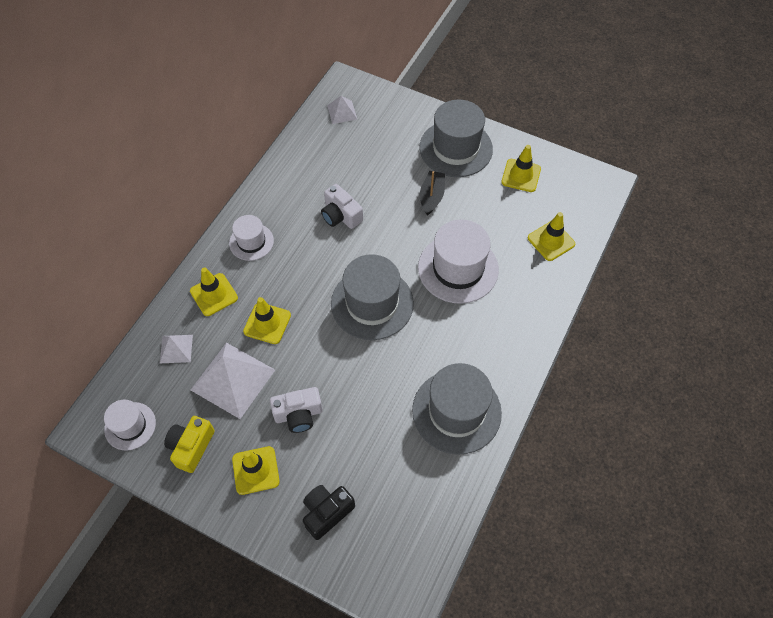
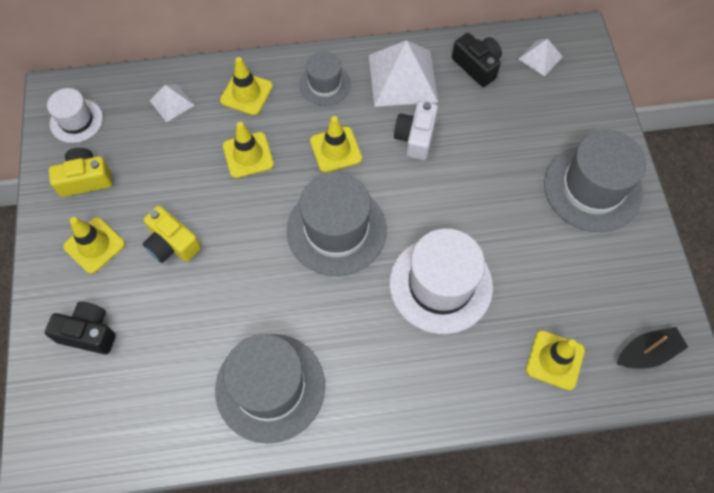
camera: 55 degrees right, 5 degrees up
(233, 380) = (171, 167): white pyramid -> white pyramid (402, 78)
(251, 242) = (325, 84): white hat -> grey hat
(298, 414) = (172, 244): white camera -> yellow camera
(317, 148) = (477, 66): none -> black camera
(431, 197) = (509, 204): black boat -> black boat (647, 353)
(521, 175) = (616, 275): yellow traffic cone -> yellow traffic cone (336, 150)

